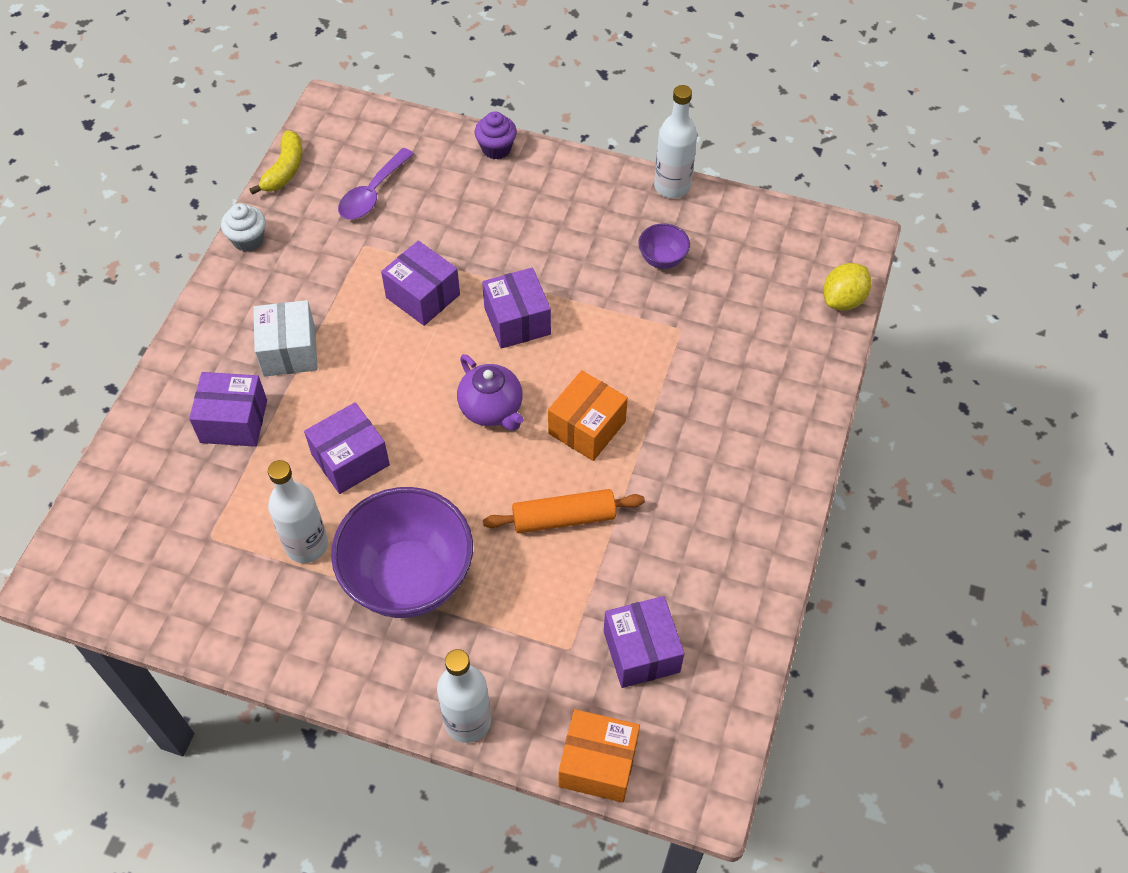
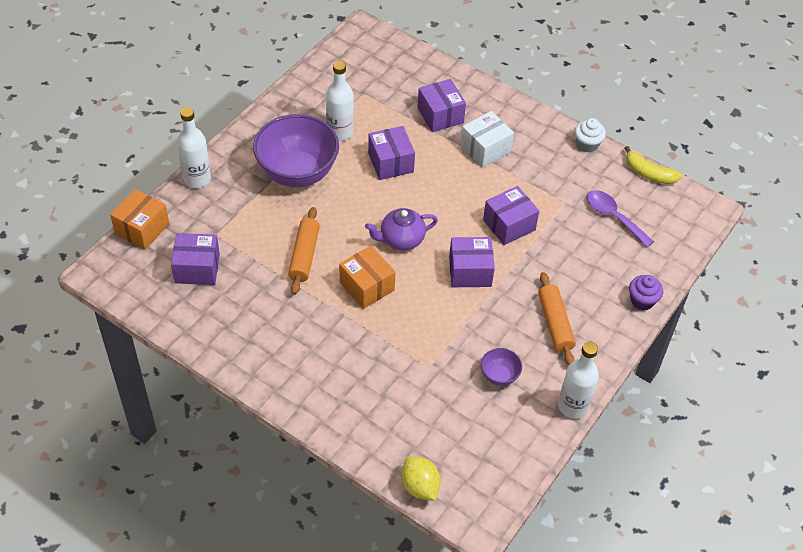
camera: 105 degrees right, 5 degrees down
(234, 421) = (440, 115): purple box -> purple box turned 45 degrees counterclockwise
(289, 351) = (485, 149): white box -> white box turned 45 degrees counterclockwise
(563, 221) = (555, 323): none -> orange rolling pin

